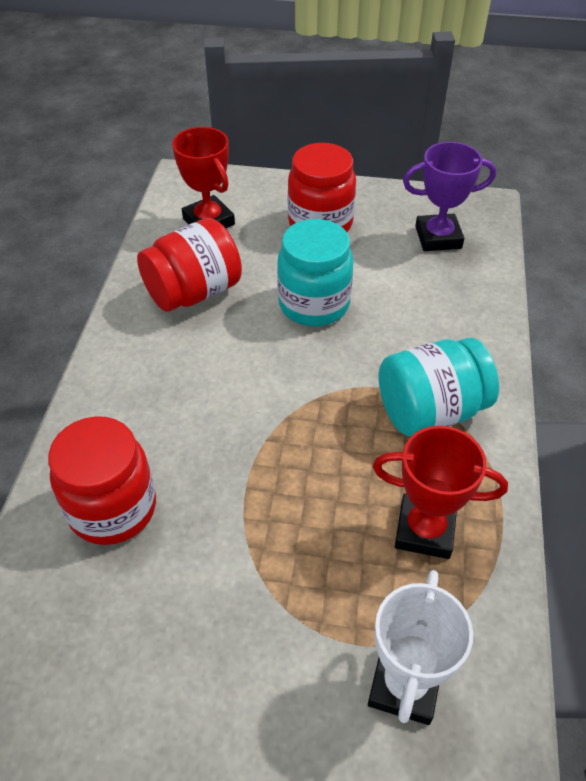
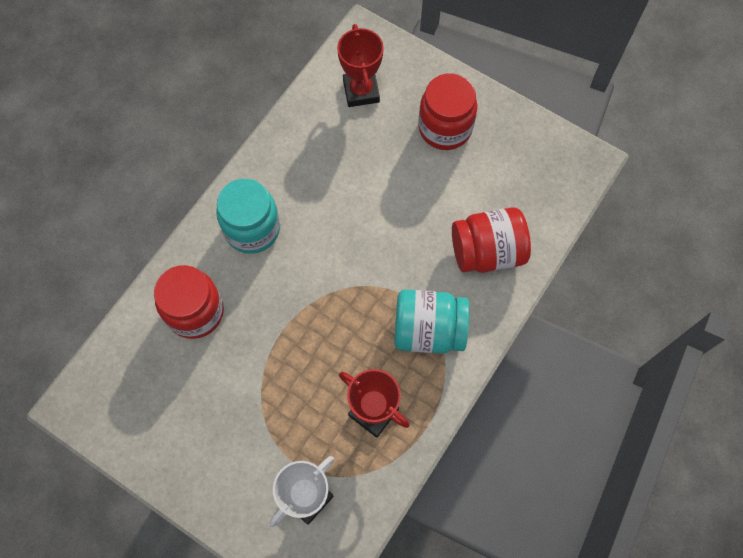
camera: 25 degrees right, 20 degrees up
(194, 292) = (319, 158): red jar -> red jar (487, 251)
(314, 304) = (398, 205): turquoise jar -> turquoise jar (252, 229)
(438, 237) = (528, 180): purple trophy -> none

